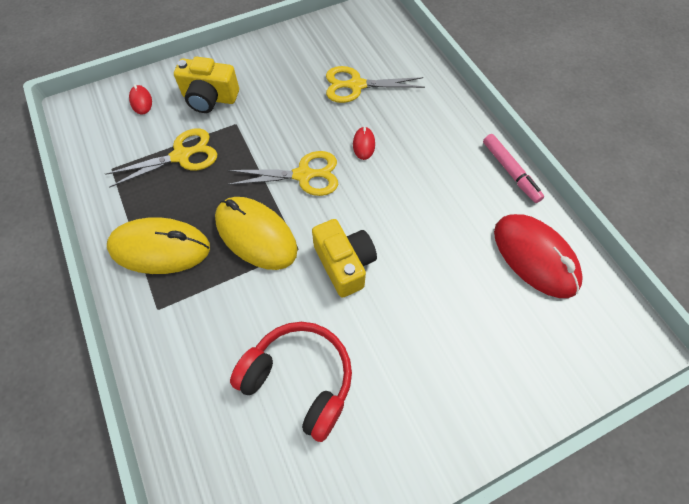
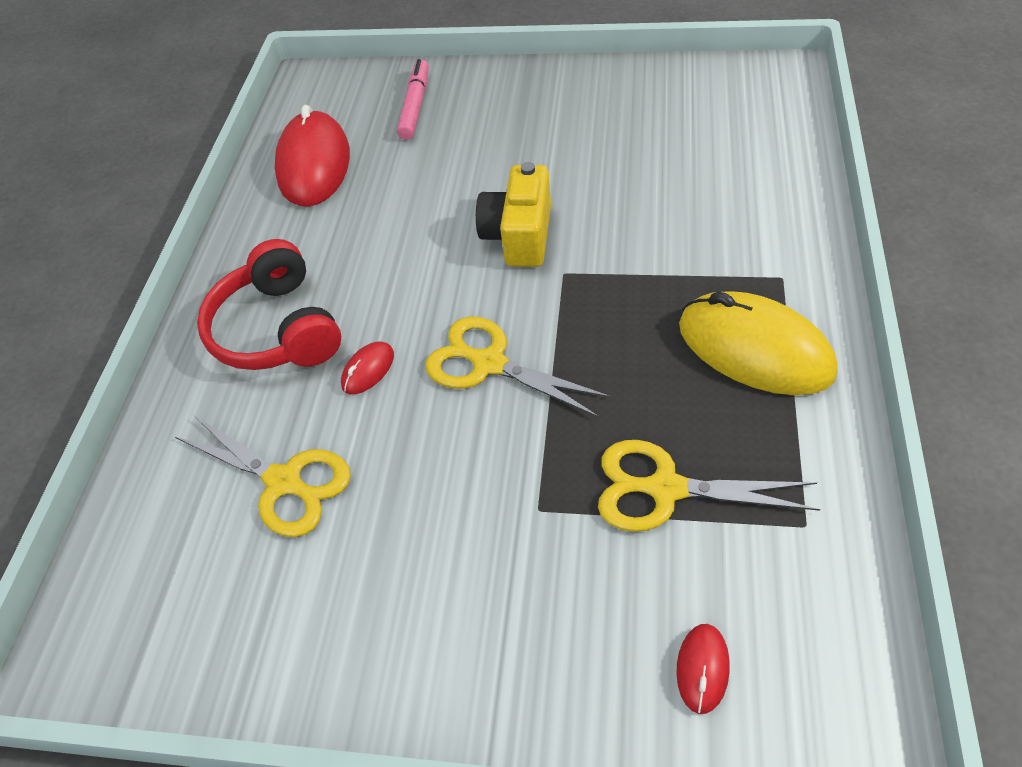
camera: 140 degrees left, 10 degrees down
(210, 98) = (555, 597): yellow camera -> none
(256, 235) = (608, 311): yellow mouse -> none
(299, 379) = (642, 159): red headphones -> red headphones (277, 329)
(510, 171) = (232, 251): pink marker -> pink marker (415, 106)

